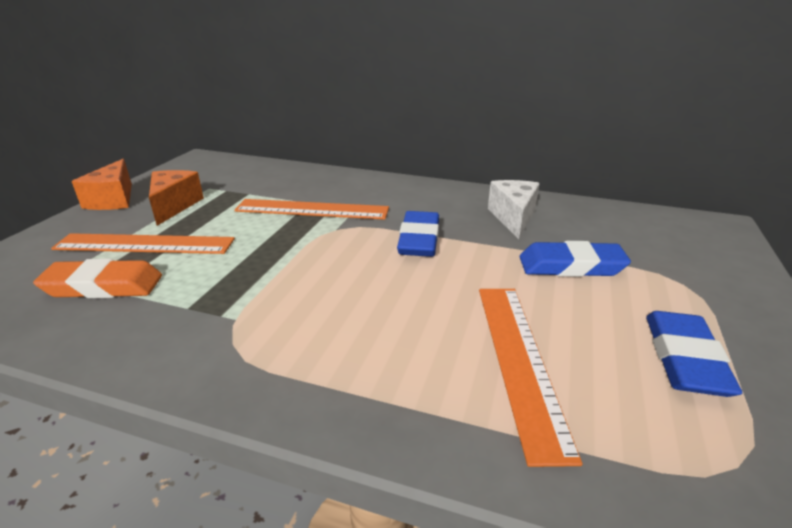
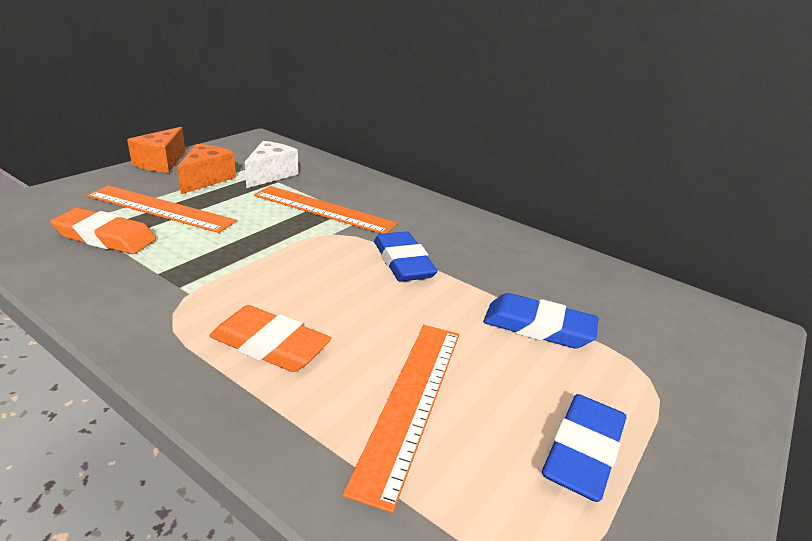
camera: 15 degrees right, 0 degrees up
(354, 346) = (270, 345): none -> orange eraser
(419, 239) = (403, 262): blue eraser -> blue eraser turned 45 degrees counterclockwise
(513, 218) = (516, 263): white cheese -> white cheese (270, 175)

